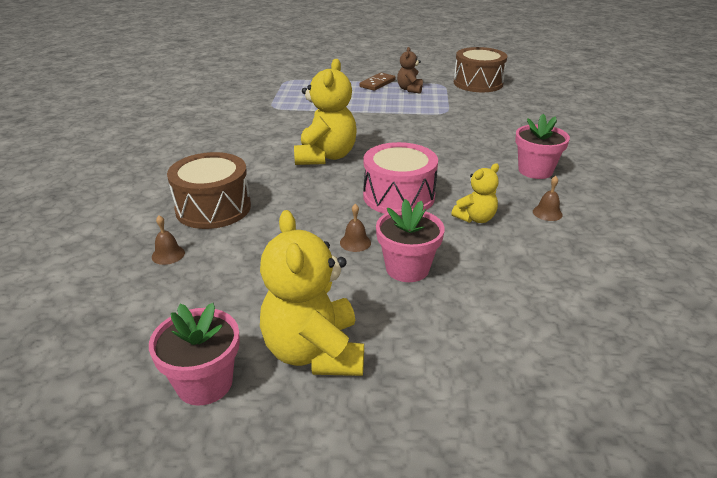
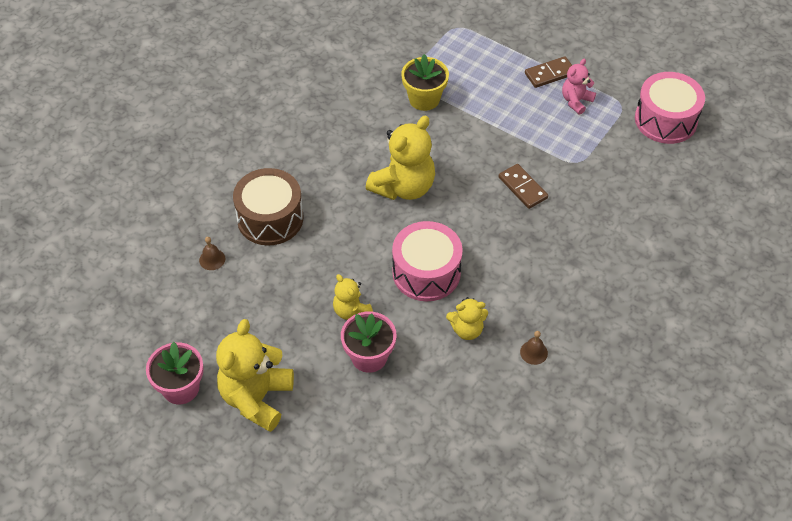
camera: 30 degrees right, 20 degrees up
(296, 113) = (424, 99): none -> yellow flower pot
(355, 242) = (351, 311): brown bell -> yellow teddy bear
(410, 89) = (576, 101): brown teddy bear -> pink teddy bear
(421, 132) = (522, 188): none -> brown domino
(478, 83) = (665, 120): brown drum -> pink drum
(535, 170) = (579, 295): pink flower pot -> none

